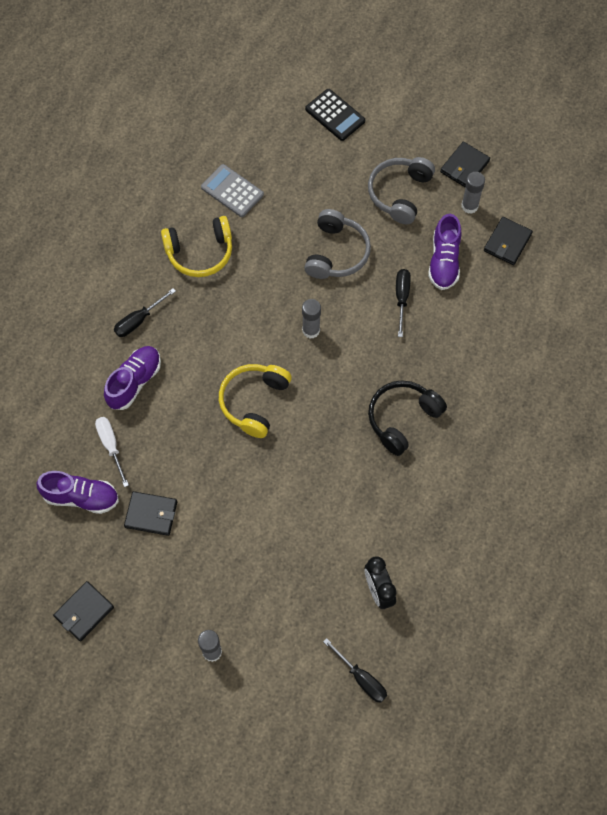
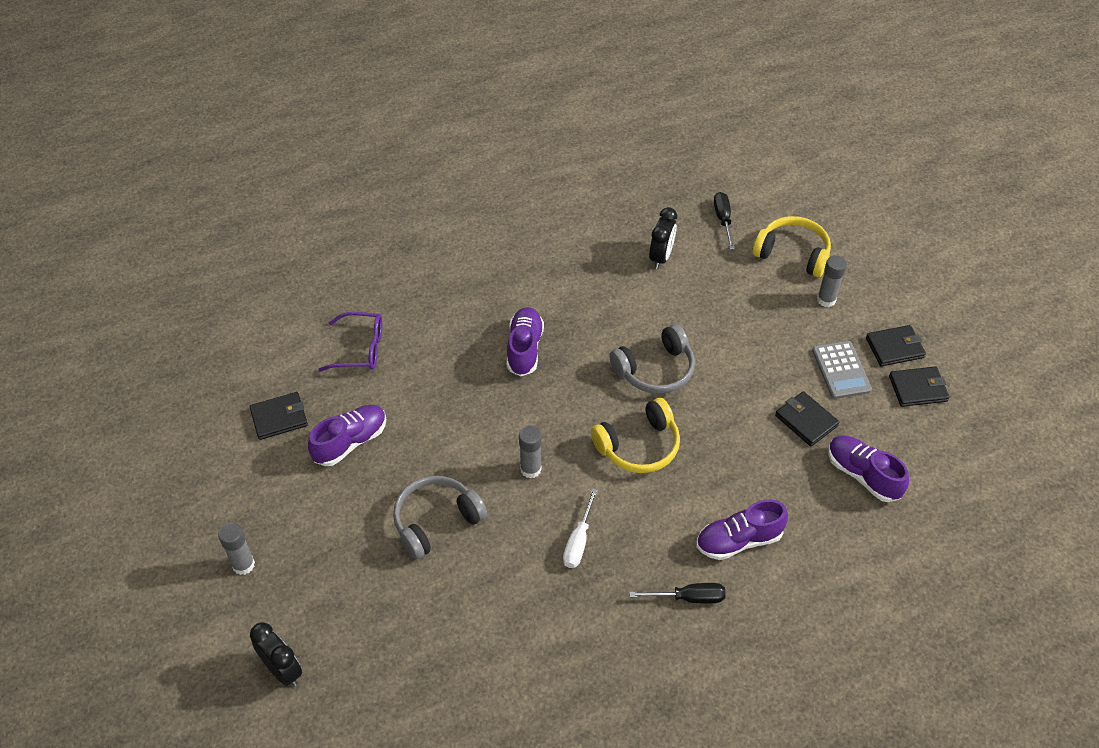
camera: 140 degrees left, 15 degrees down
(111, 446) = (804, 499): white screwdriver -> white screwdriver (578, 541)
(200, 252) = (568, 623): yellow headphones -> yellow headphones (792, 254)
(232, 191) = (474, 666): grey calculator -> grey calculator (841, 370)
(335, 115) = (282, 670): black calculator -> black clock
(399, 193) = (316, 533): grey headphones -> grey headphones (655, 370)
(401, 298) = (422, 438): black screwdriver -> none
(402, 419) = (524, 349): black headphones -> purple shoe
(464, 166) = (229, 513): black wallet -> black wallet (894, 348)
(469, 206) = (270, 473): grey glue stick -> grey glue stick (243, 565)
(514, 330) = (360, 349): none -> purple glasses

